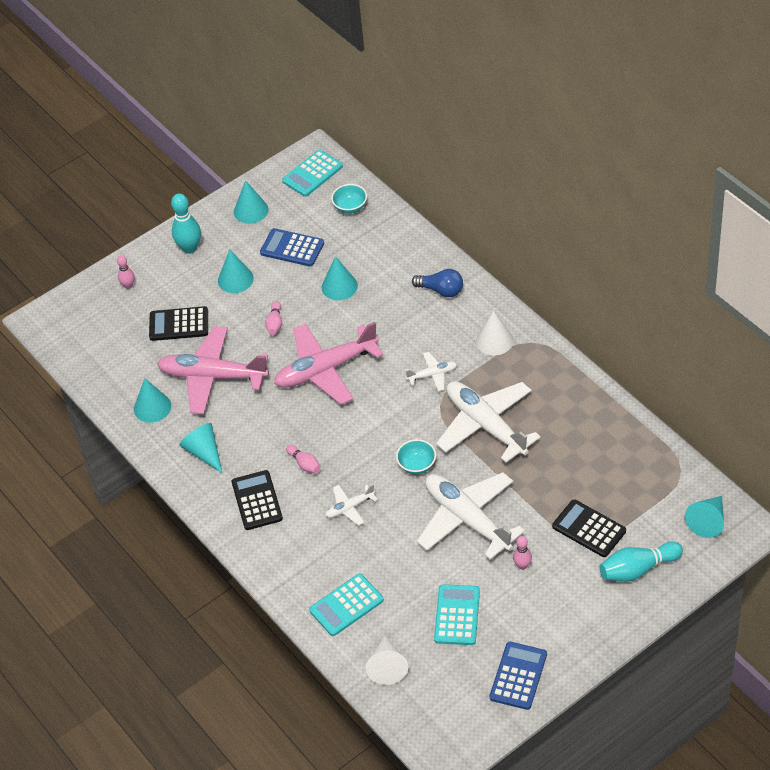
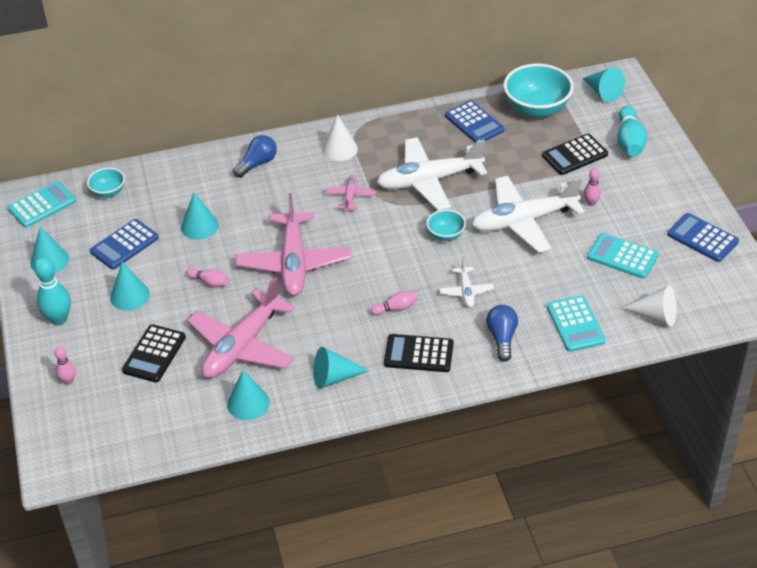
camera: 70 degrees left, 5 degrees down
(303, 555) = (502, 338): none -> blue light bulb
(312, 174) = (42, 205): turquoise calculator -> turquoise calculator turned 105 degrees counterclockwise
(432, 375) = (350, 196): white plane -> pink plane
(592, 429) = (474, 123): none -> blue calculator
(645, 473) = (536, 109): none -> turquoise bowl

